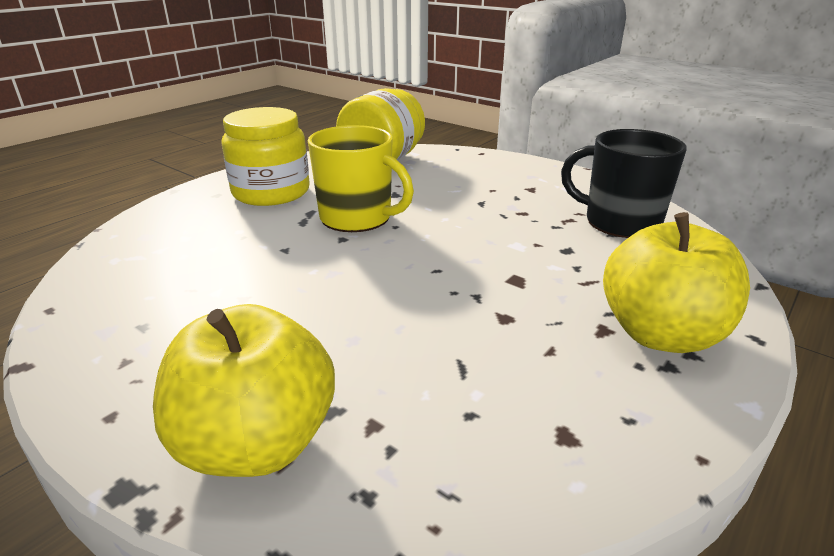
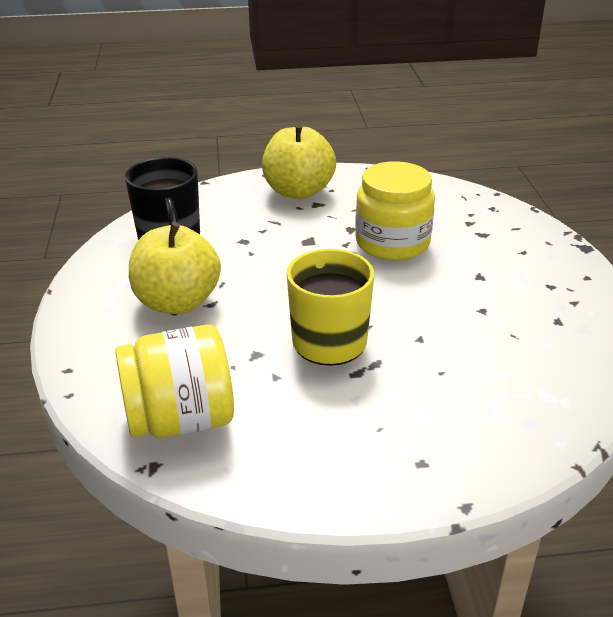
camera: 135 degrees left, 5 degrees up
(257, 443) = (523, 237): yellow apple -> yellow apple (177, 302)
(271, 192) = (362, 429): yellow jar -> yellow jar (392, 242)

